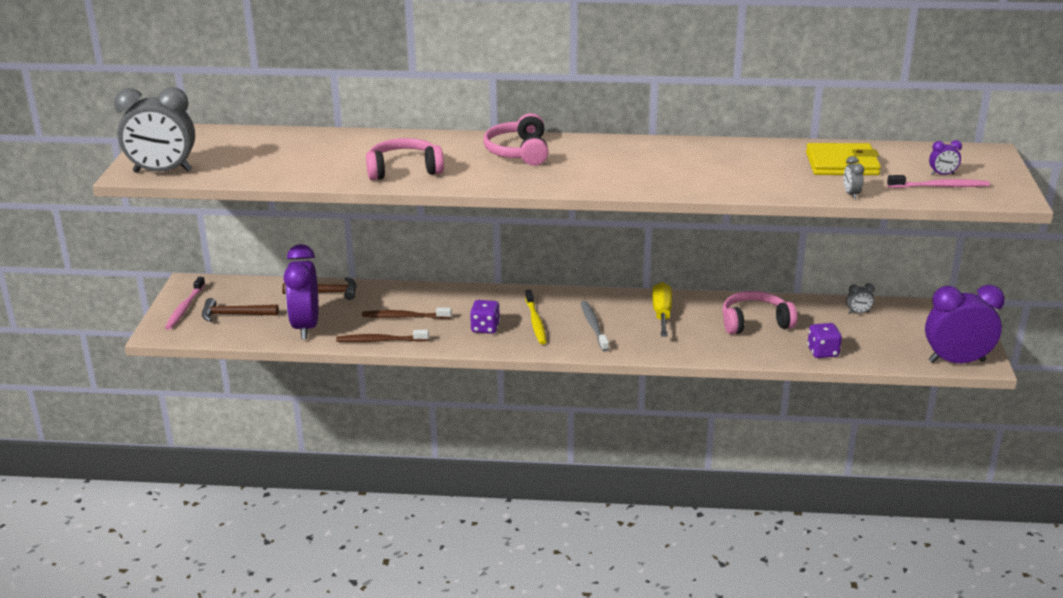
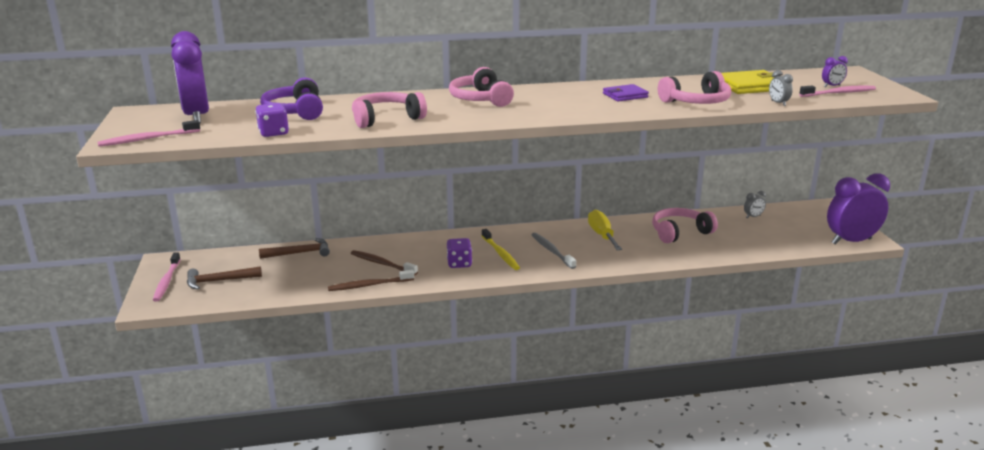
camera: 15 degrees left, 5 degrees down
(162, 171) = (147, 139): grey clock -> pink toothbrush
(306, 327) = (293, 283): purple clock -> purple clock (197, 116)
(319, 149) = (296, 111): none -> purple headphones
(404, 317) = (382, 263): brown toothbrush -> brown toothbrush turned 45 degrees clockwise
(682, 163) = (625, 95): none -> purple wallet
(757, 182) = (696, 102): none -> pink headphones
(823, 352) = (747, 247): purple dice -> purple dice (273, 133)

